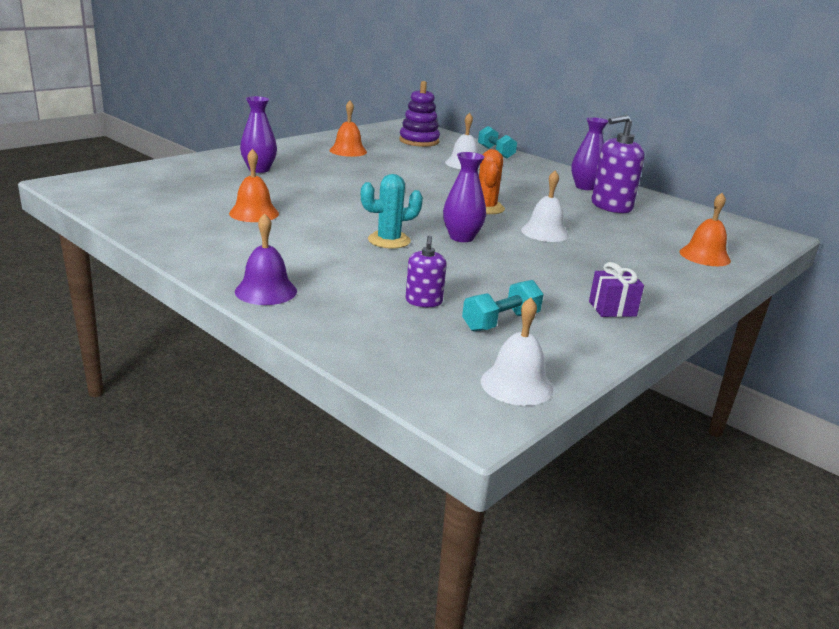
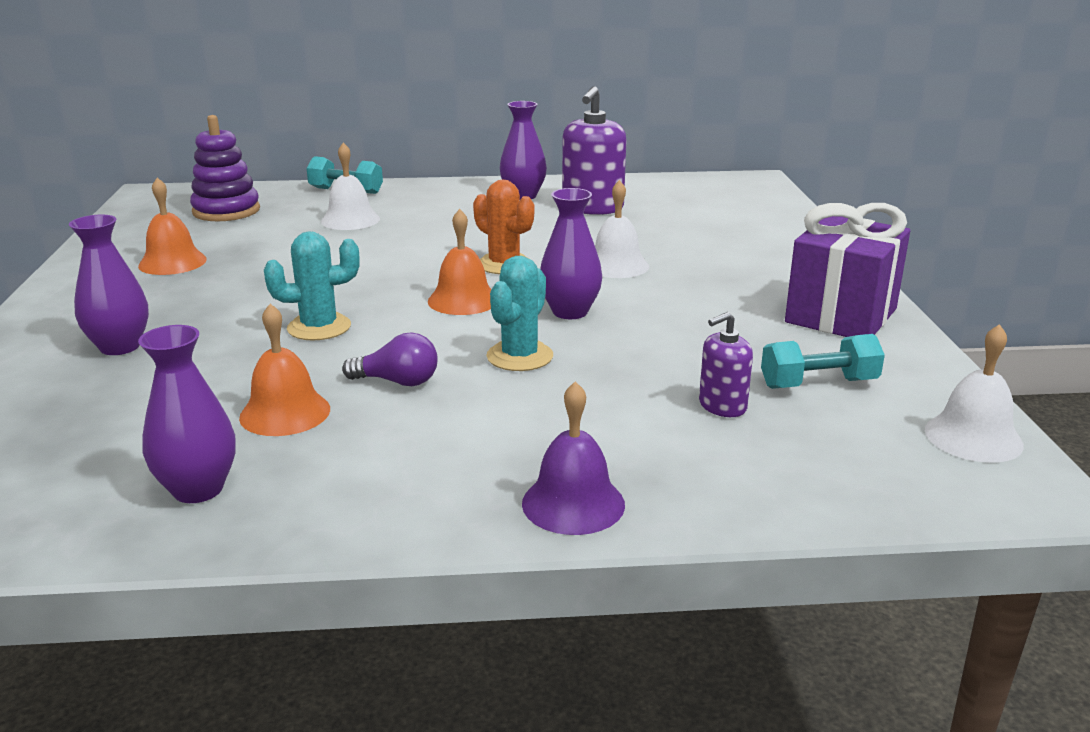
camera: 45 degrees left, 0 degrees up
(173, 219) = (198, 489): none -> purple vase
(317, 224) = (398, 382): none -> purple light bulb
(340, 194) = (319, 327): none -> turquoise cactus
(423, 301) = (722, 406): purple soap dispenser -> purple soap dispenser turned 105 degrees clockwise
(501, 322) = (818, 384): turquoise dumbbell -> turquoise dumbbell turned 75 degrees clockwise
(612, 309) = (841, 315): purple gift -> purple gift, size x2.01
(704, 256) = (765, 225): orange bell -> orange bell (463, 300)

